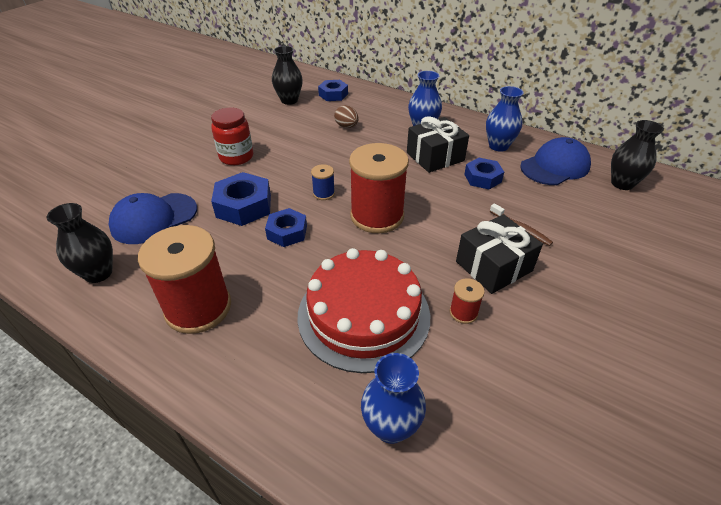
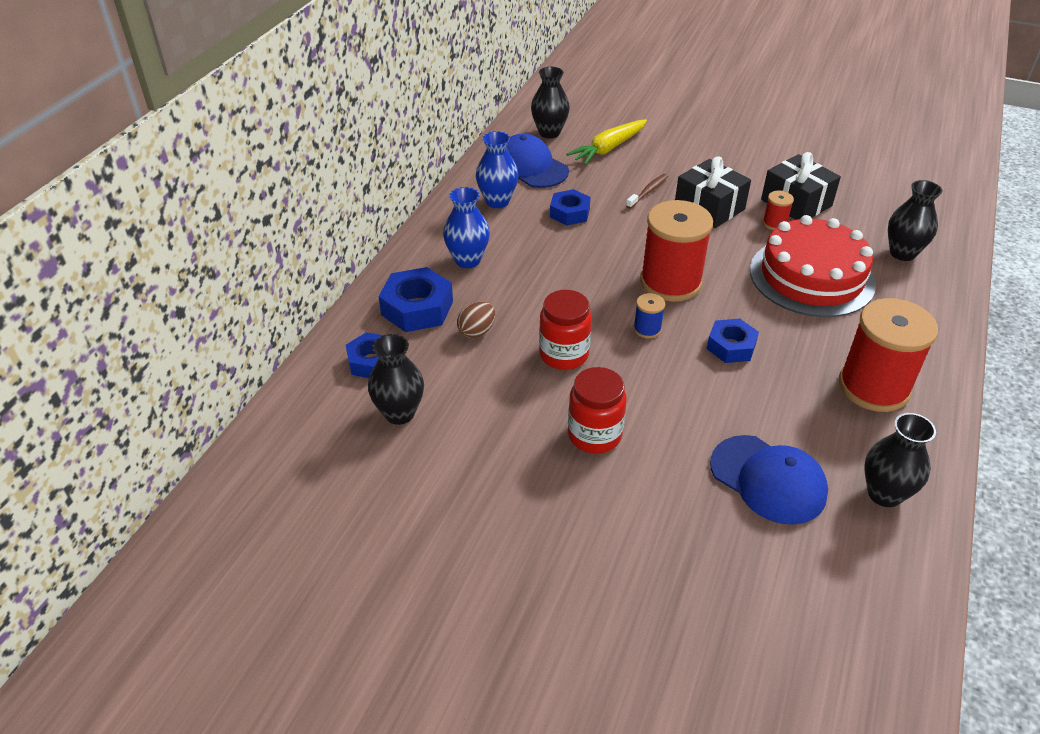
camera: 100 degrees left, 0 degrees up
(244, 206) = (702, 396): blue nut -> blue nut (417, 308)
(312, 155) = (564, 354): none -> red jar
(391, 427) = (902, 253): blue vase -> black vase
(435, 157) = (535, 247): black gift -> black gift (796, 203)
(601, 216) = (608, 149): none -> yellow carrot

